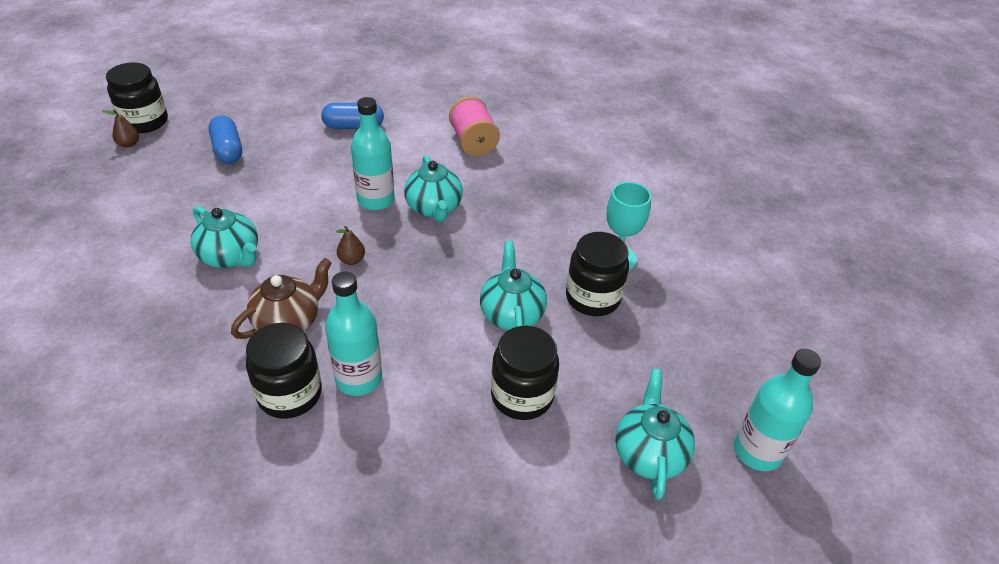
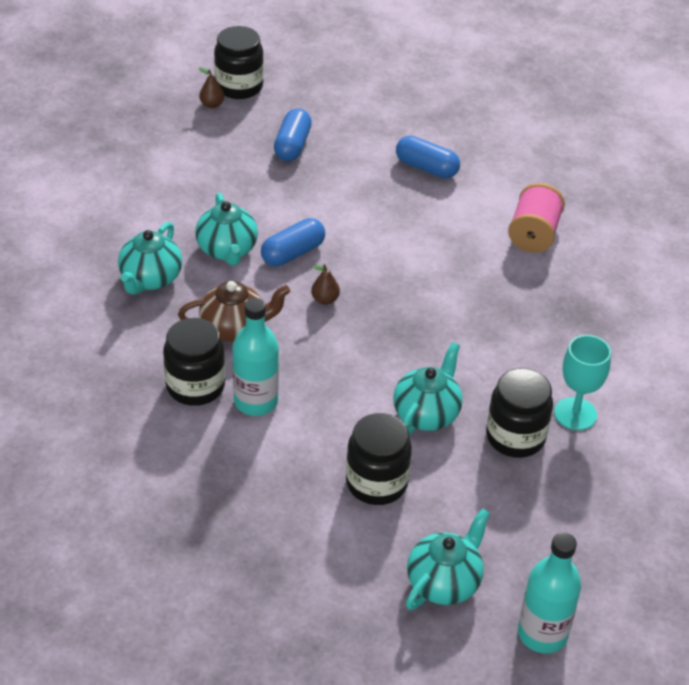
camera: 35 degrees right, 0 degrees up
(293, 234) = (292, 253): none -> blue capsule
(376, 200) = (389, 253): turquoise bottle -> none
(434, 208) = (437, 285): turquoise teapot -> turquoise teapot (150, 279)

